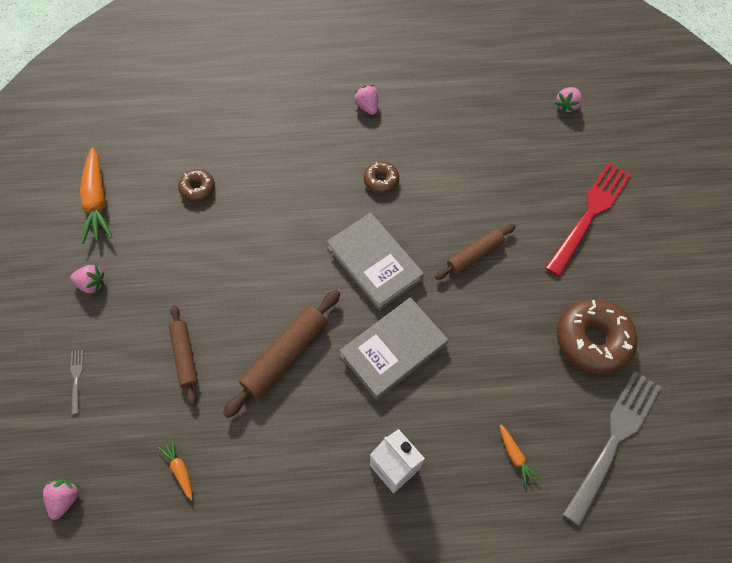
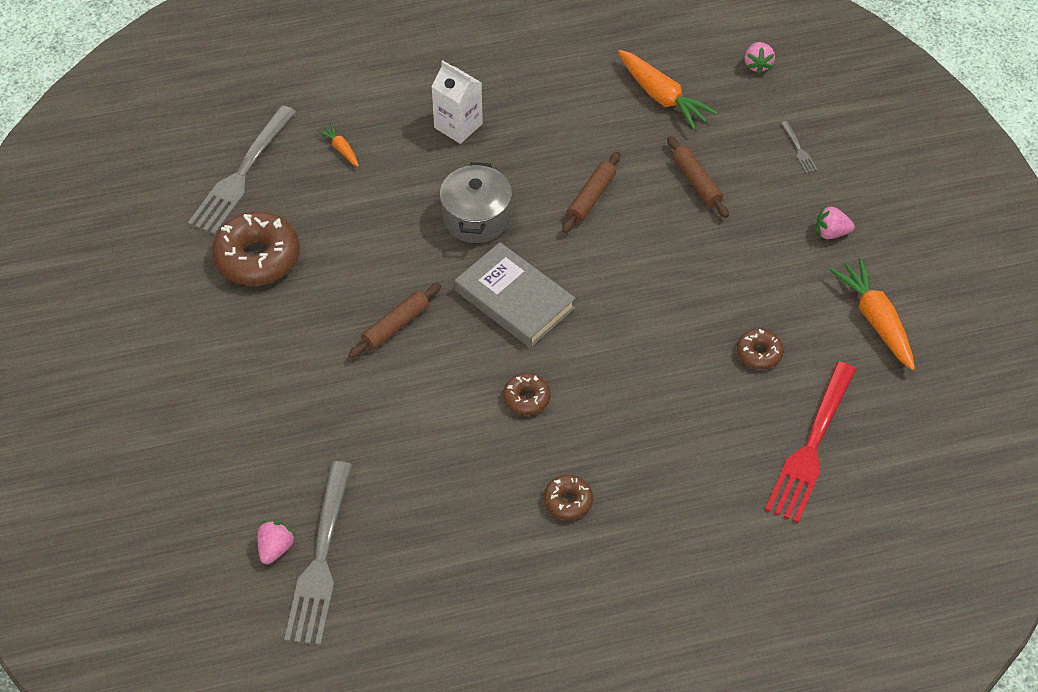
camera: 170 degrees right, 10 degrees down
(180, 470) = (662, 97): orange carrot -> orange carrot, size x2.05
(285, 355) = (591, 197): brown rolling pin -> brown rolling pin, size x0.65
(367, 107) = (568, 501): pink strawberry -> brown donut
(393, 350) = (476, 218): grey book -> grey pot
(536, 95) = (321, 559): none -> grey fork
(590, 214) = (251, 395): red fork -> red fork (811, 446)

